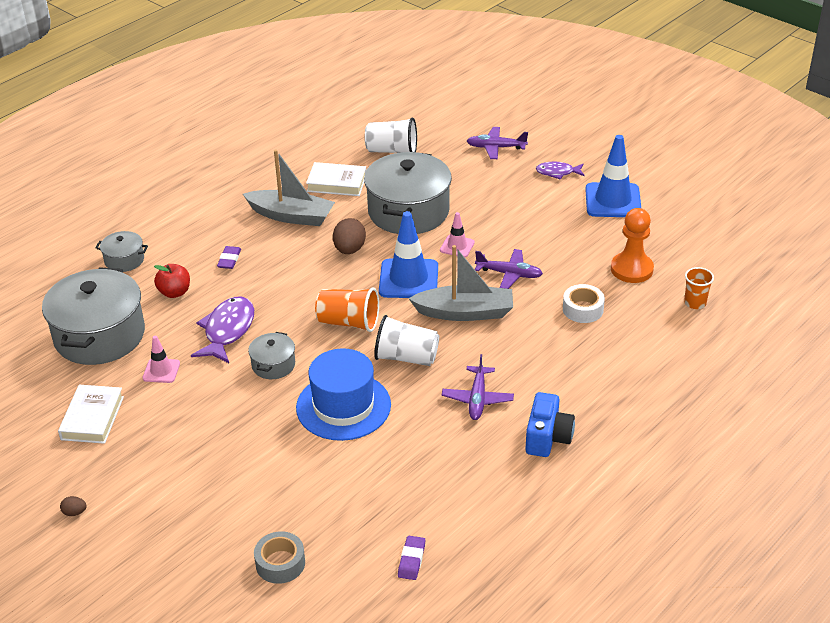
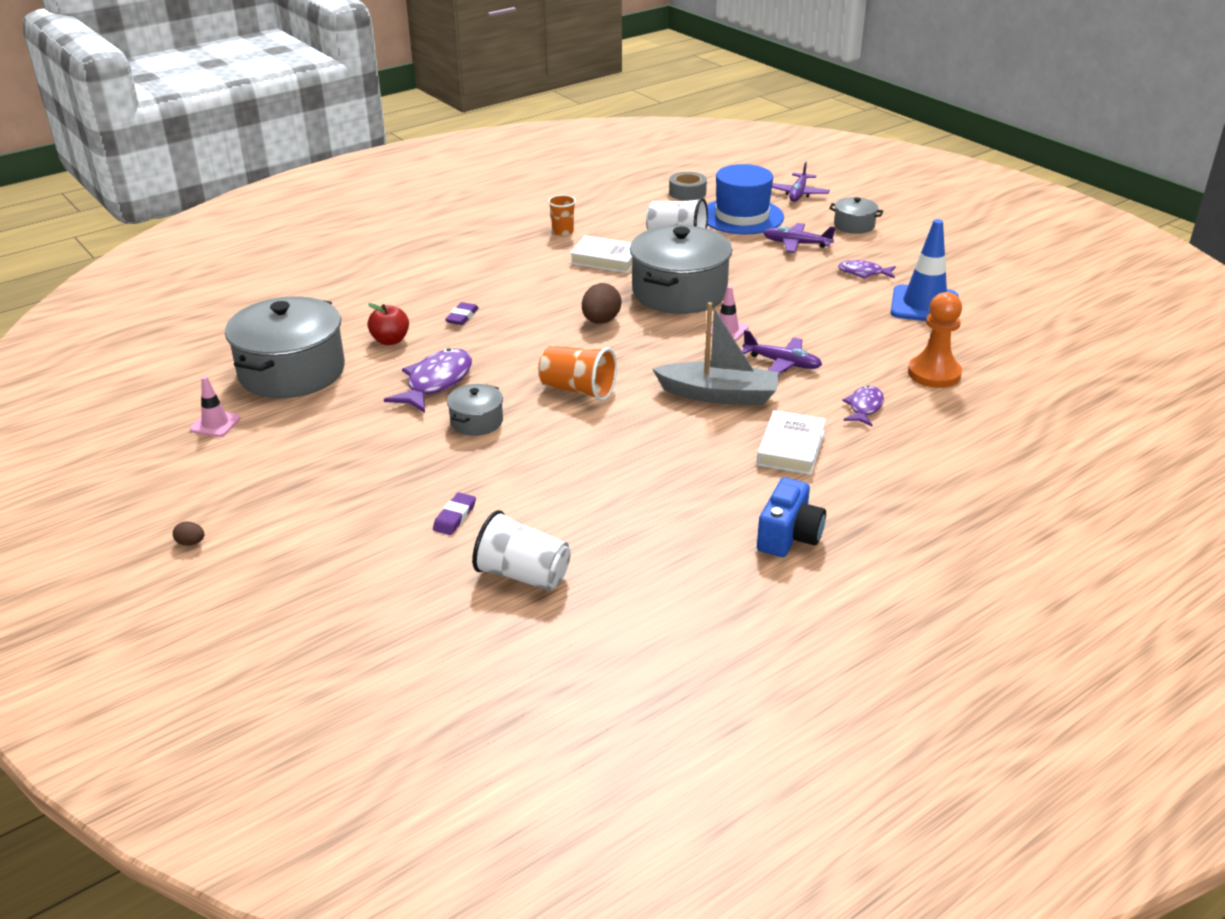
camera: 10 degrees right, 5 degrees down
(92, 418) = (251, 450): white book -> white book (791, 448)
(124, 260) = (347, 305): grey pot -> grey pot (854, 225)
(161, 371) = (347, 413): pink traffic cone -> pink traffic cone (215, 424)
(280, 563) = (412, 631): grey tape -> grey tape (687, 193)
(291, 216) = (545, 284): grey boat -> none
(343, 406) = (545, 473): blue hat -> blue hat (742, 216)
(406, 357) = (636, 432): white cup -> white cup (523, 575)
(408, 279) = (661, 355): blue traffic cone -> none
(411, 560) = (578, 650): purple eraser -> purple eraser (454, 517)
(477, 399) = (711, 484): purple plane -> purple plane (798, 194)
(582, 309) = (864, 407): white tape -> purple fish
(695, 303) = (1008, 416): orange cup -> orange cup (563, 232)

